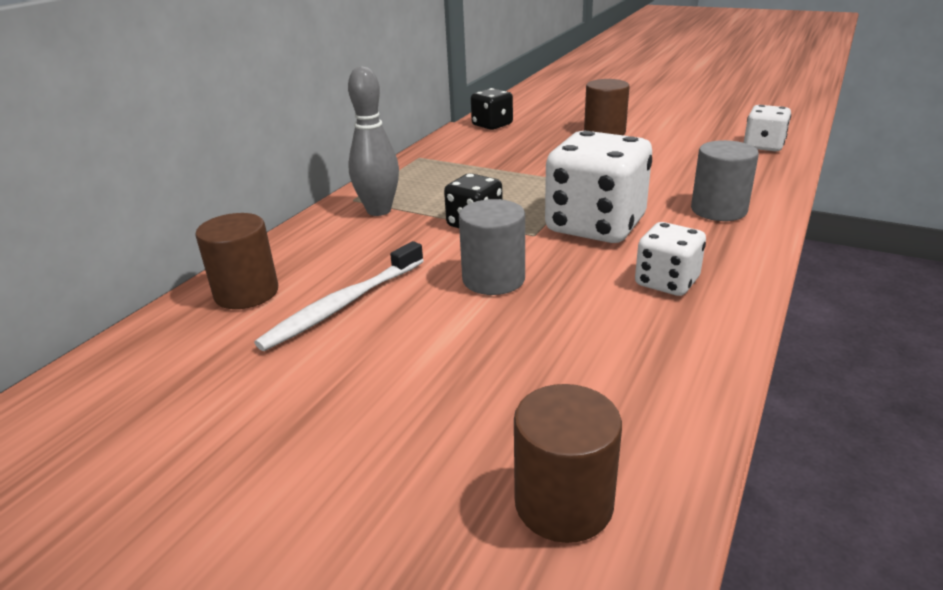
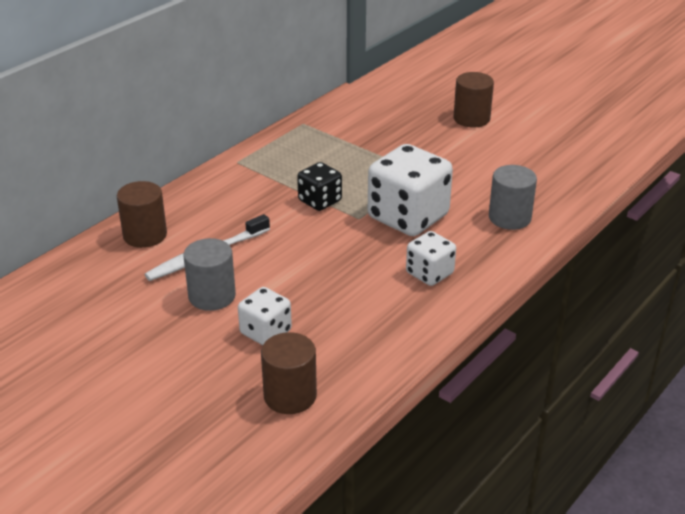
camera: 10 degrees right, 5 degrees up
(379, 210) = (253, 176): grey bowling pin -> none
(492, 125) = (379, 93): black dice -> none
(493, 279) = (313, 252): grey cylinder -> grey cylinder (212, 296)
(763, 146) = (596, 156): white dice -> white dice (265, 332)

